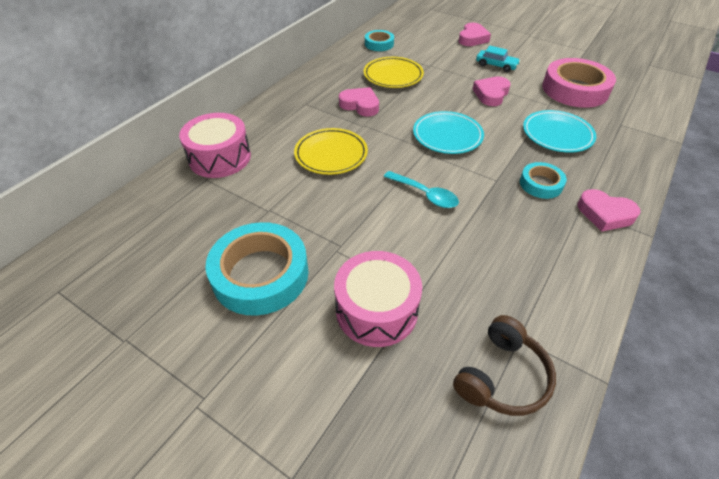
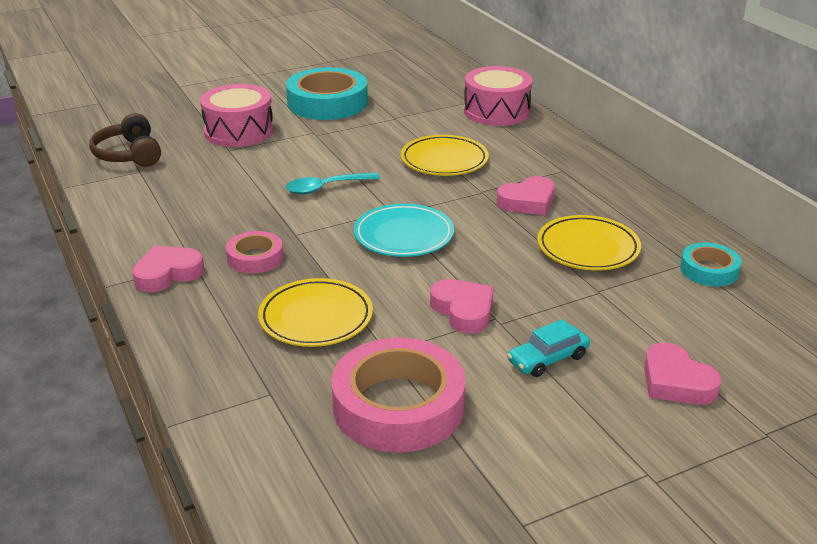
camera: 120 degrees right, 15 degrees down
(541, 184) = (255, 258): turquoise tape -> pink tape
(557, 134) = (316, 318): turquoise plate -> yellow plate

